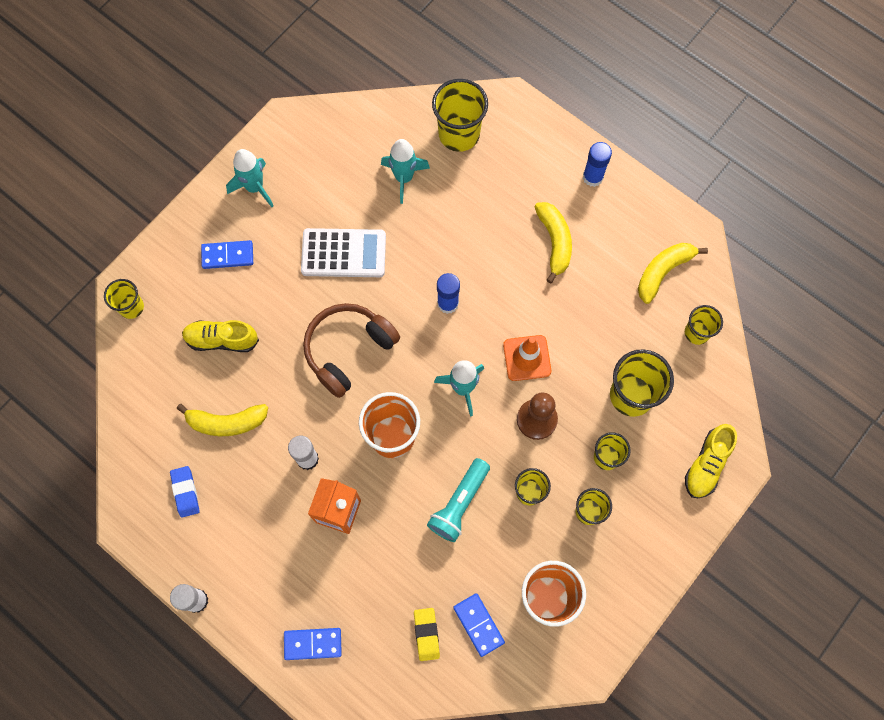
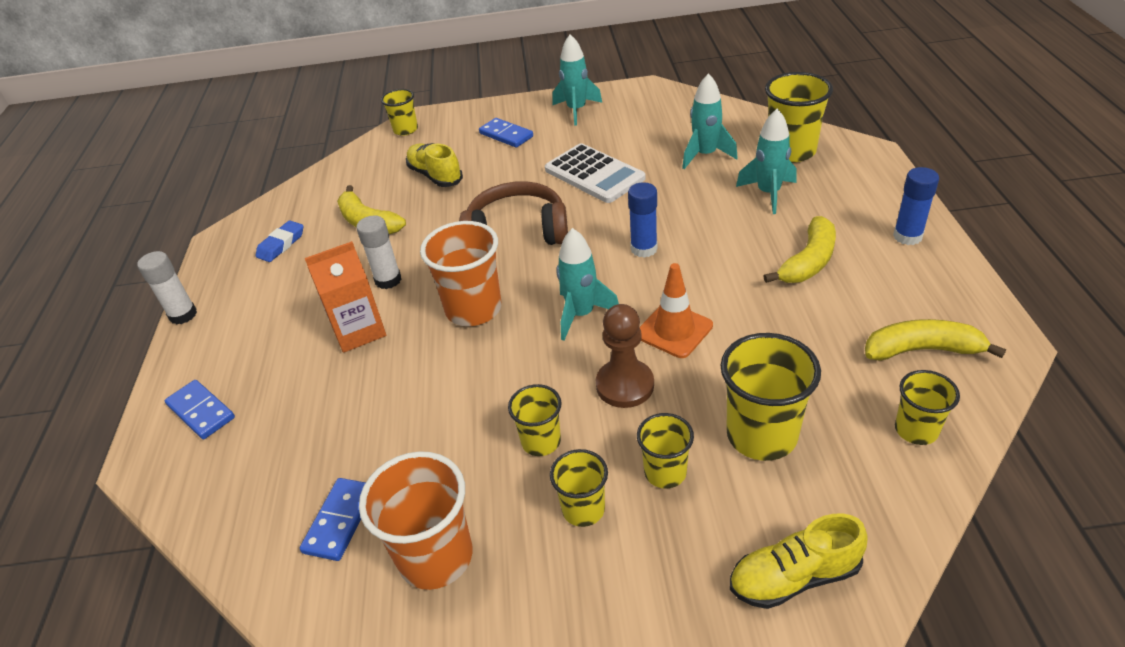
camera: 50 degrees right, 30 degrees down
(426, 634) = (287, 486): yellow eraser -> none
(459, 503) = (462, 400): turquoise flashlight -> none
(480, 192) = (768, 193): none -> turquoise rocket

